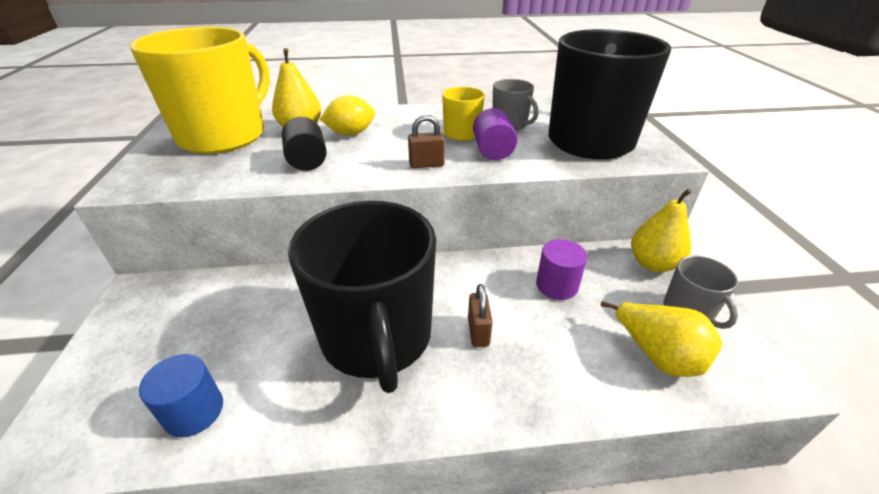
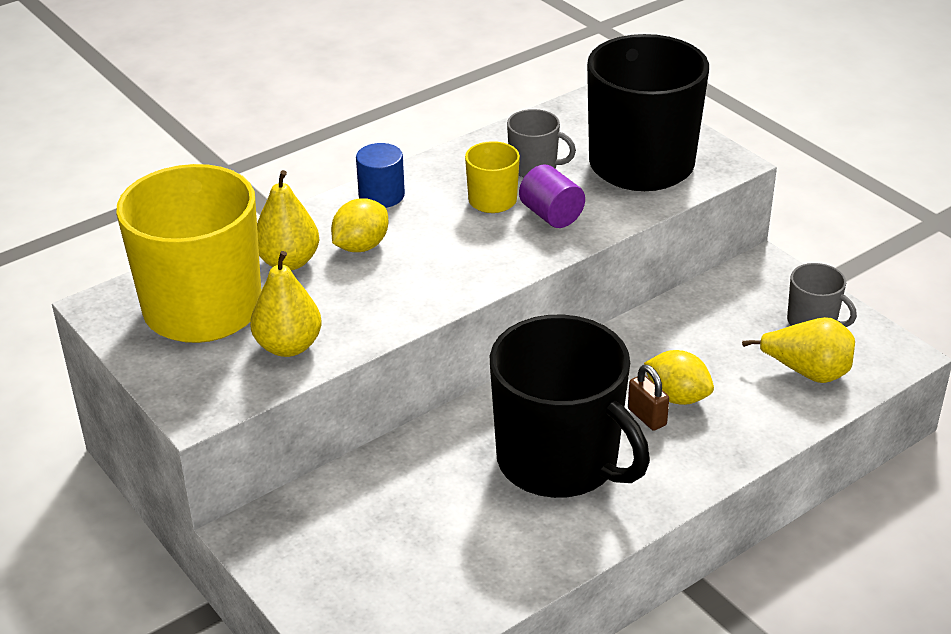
camera: 30 degrees left, 0 degrees up
(194, 411) = (465, 582): blue cylinder -> blue cylinder (381, 195)
(307, 161) = (362, 302): black cylinder -> none
(426, 164) = (499, 259): brown padlock -> none
(517, 326) = (677, 397): none -> yellow lemon
(556, 285) = (684, 344): purple cylinder -> none
(652, 264) = (758, 285): yellow pear -> yellow pear (288, 346)

